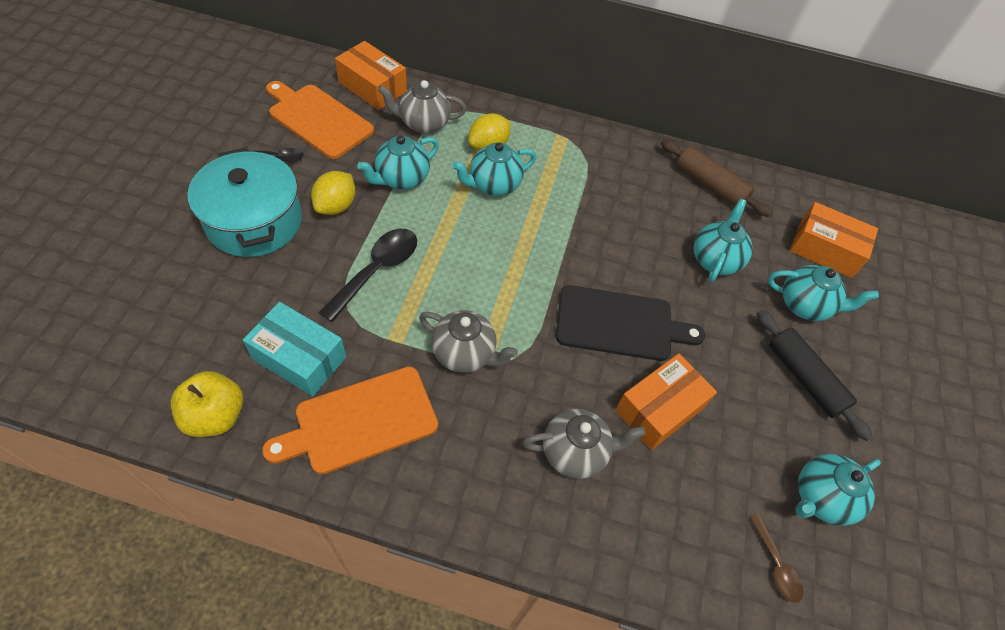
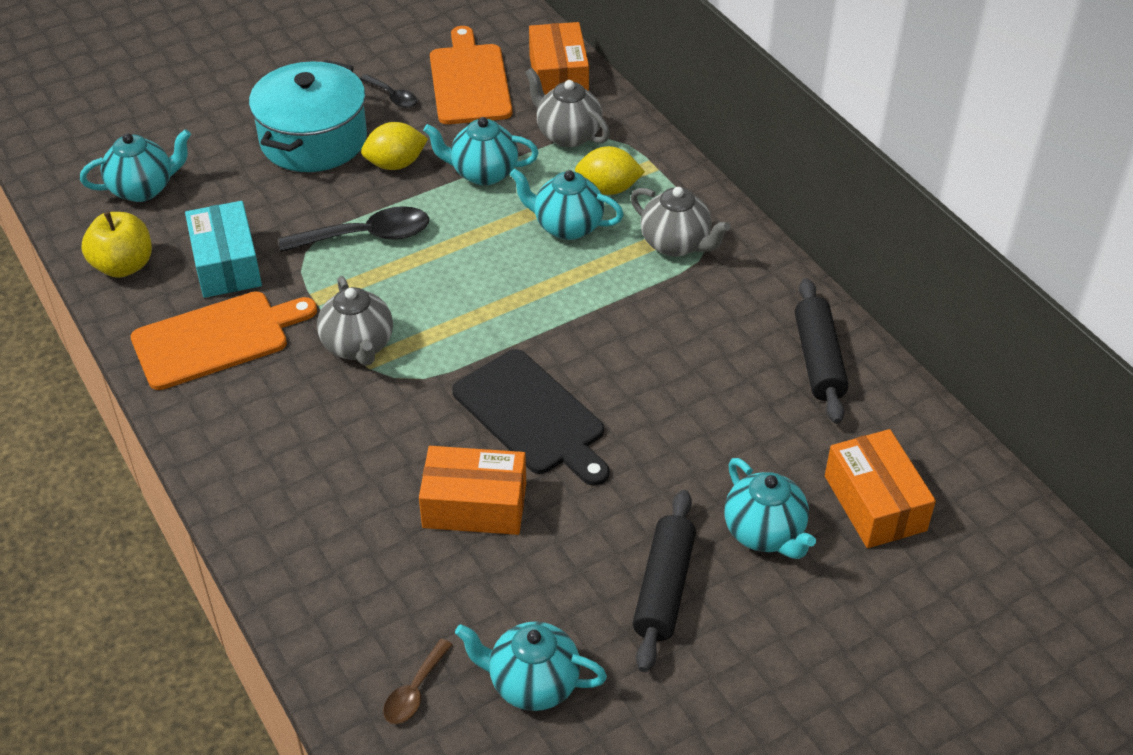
camera: 50 degrees right, 10 degrees down
(360, 421) = (216, 339): orange cutting board -> orange cutting board turned 135 degrees clockwise
(575, 452) = (354, 481): grey teapot -> grey teapot (676, 244)
(710, 185) = (818, 360): brown rolling pin -> black rolling pin
(715, 259) = (718, 428): turquoise teapot -> turquoise teapot (143, 189)

